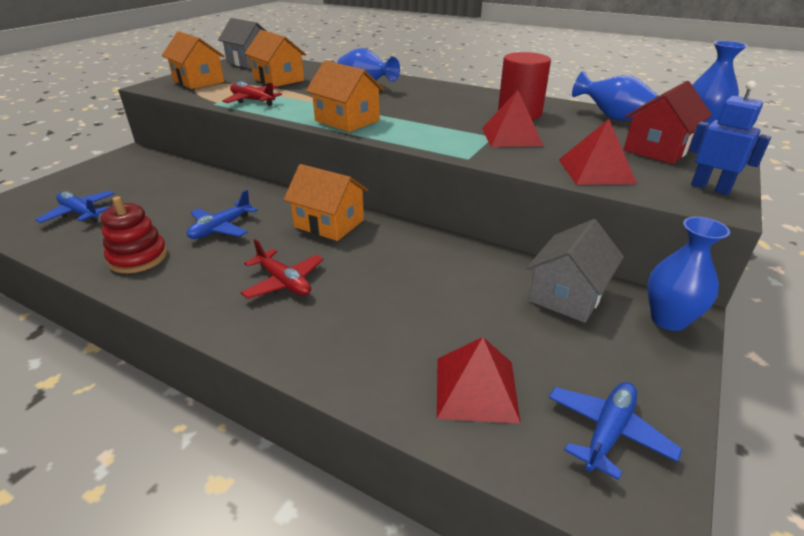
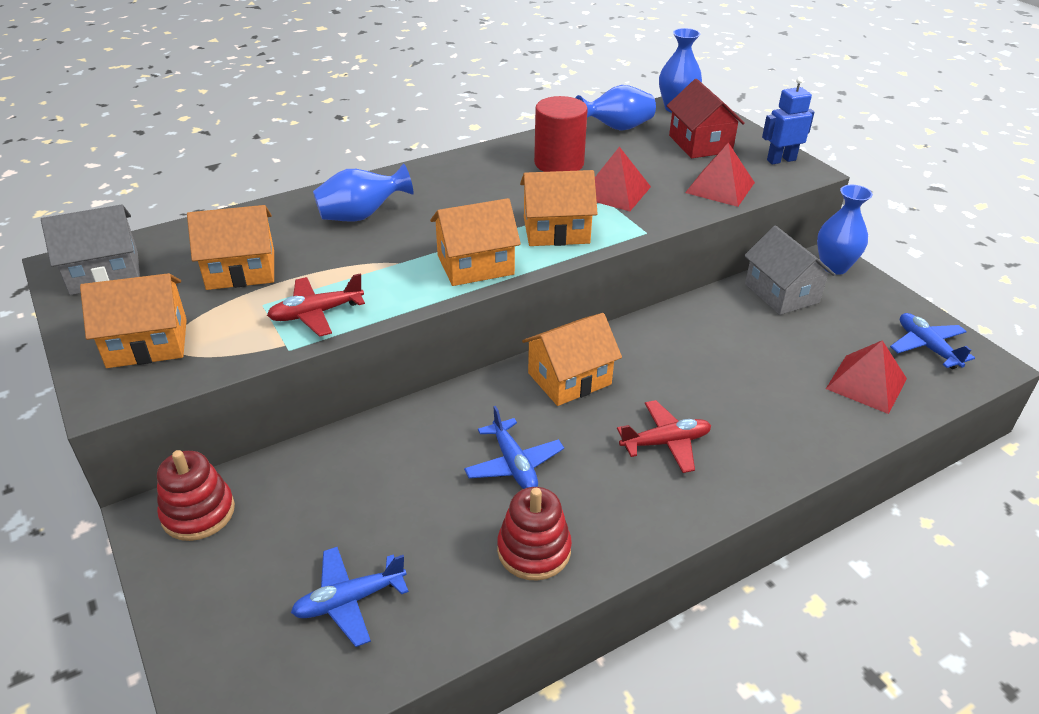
camera: 60 degrees left, 5 degrees up
(138, 160) = (198, 513): none -> red stacking toy
(423, 131) = (556, 230): none -> orange house

